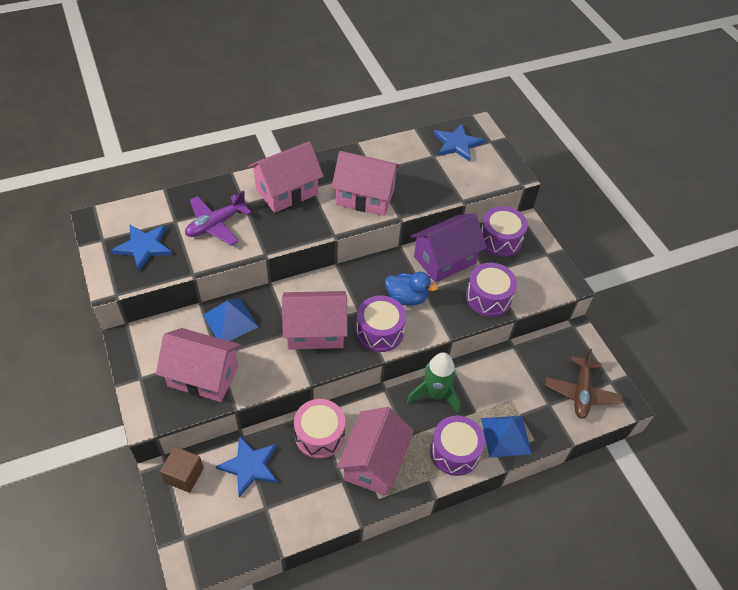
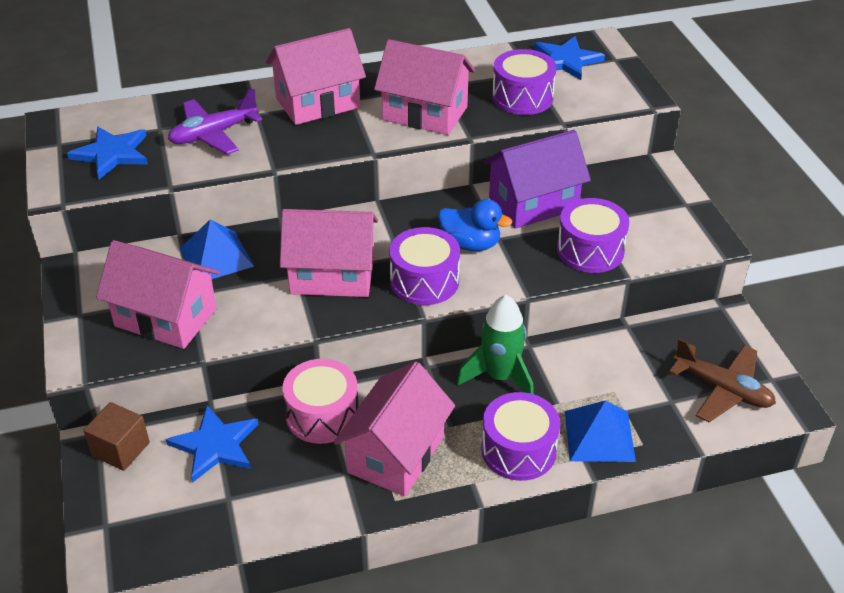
camera: 10 degrees right, 10 degrees down
(500, 240) = (618, 184): purple drum -> purple drum (522, 97)
(581, 393) = (722, 390): brown plane -> brown plane turned 75 degrees counterclockwise

